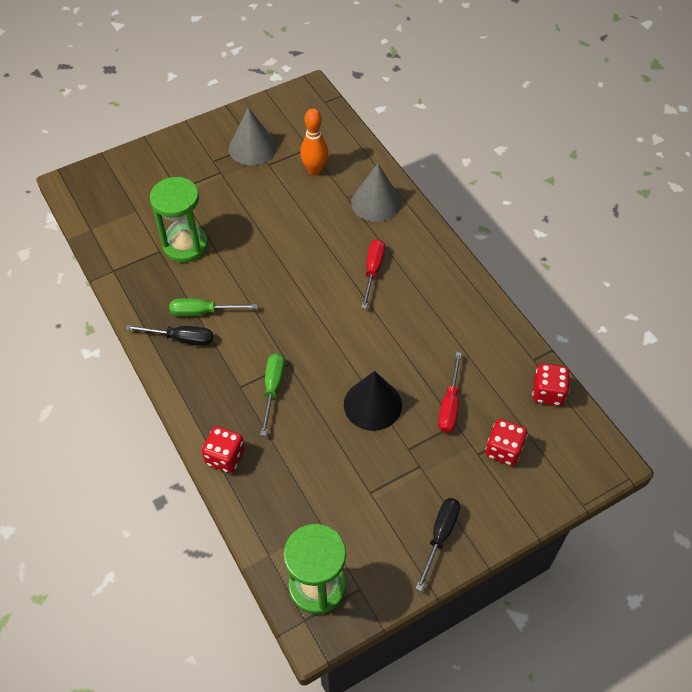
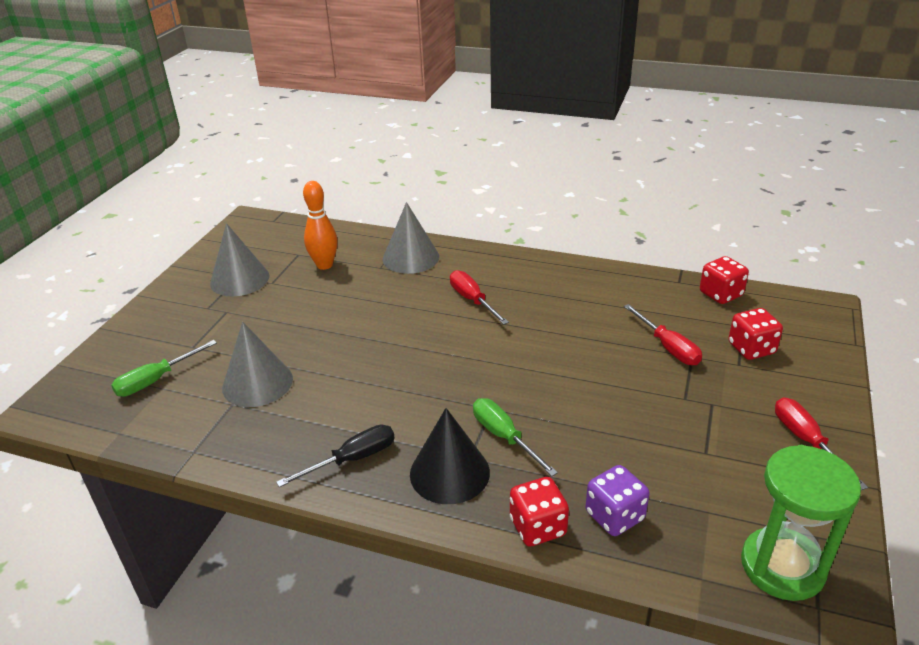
camera: 40 degrees left, 20 degrees down
(185, 245) = (257, 383): green hourglass -> grey cone
(203, 312) = (348, 423): green screwdriver -> green screwdriver (156, 380)
(270, 485) = (614, 516): none -> purple dice
(372, 404) = (609, 388): black cone -> black cone (449, 473)
(440, 536) = (806, 441): black screwdriver -> red screwdriver

